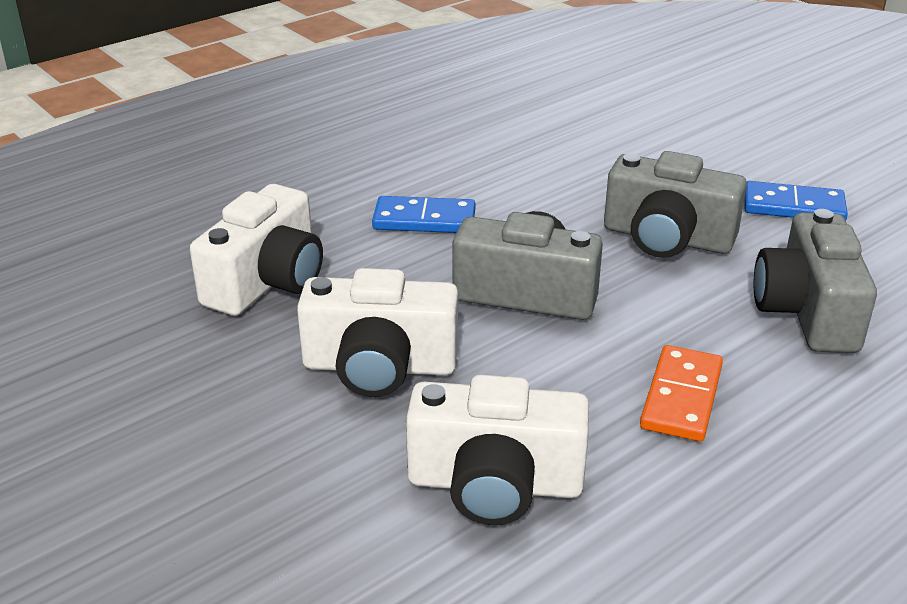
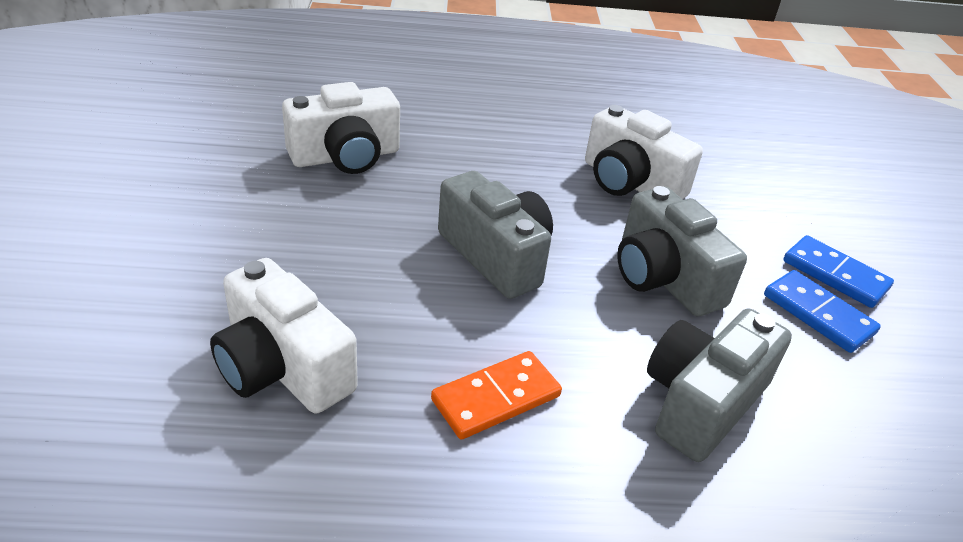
camera: 35 degrees right, 5 degrees up
(379, 366) = (330, 246): white camera -> white camera (630, 182)
(424, 220) = (500, 169): blue domino -> blue domino (835, 275)

